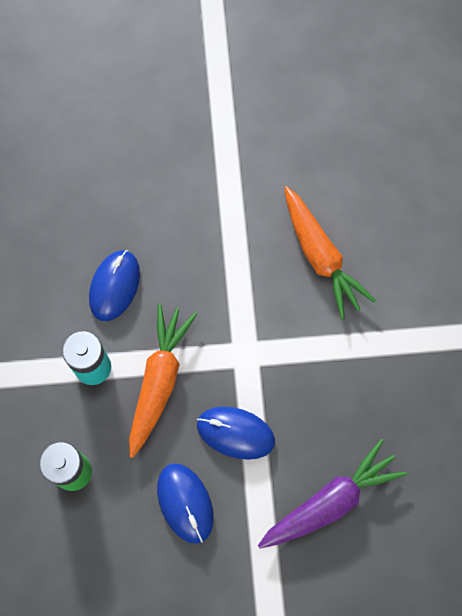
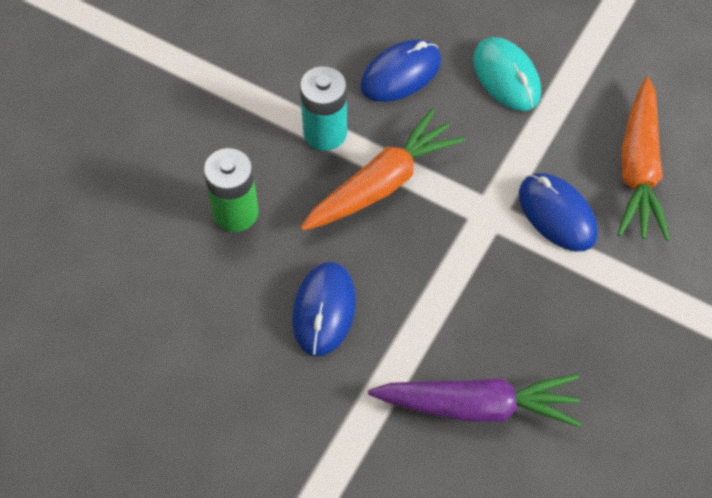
camera: 35 degrees right, 10 degrees down
(189, 242) = (506, 77): none -> turquoise mouse
(235, 433) = (424, 278): blue mouse -> blue mouse (557, 214)

